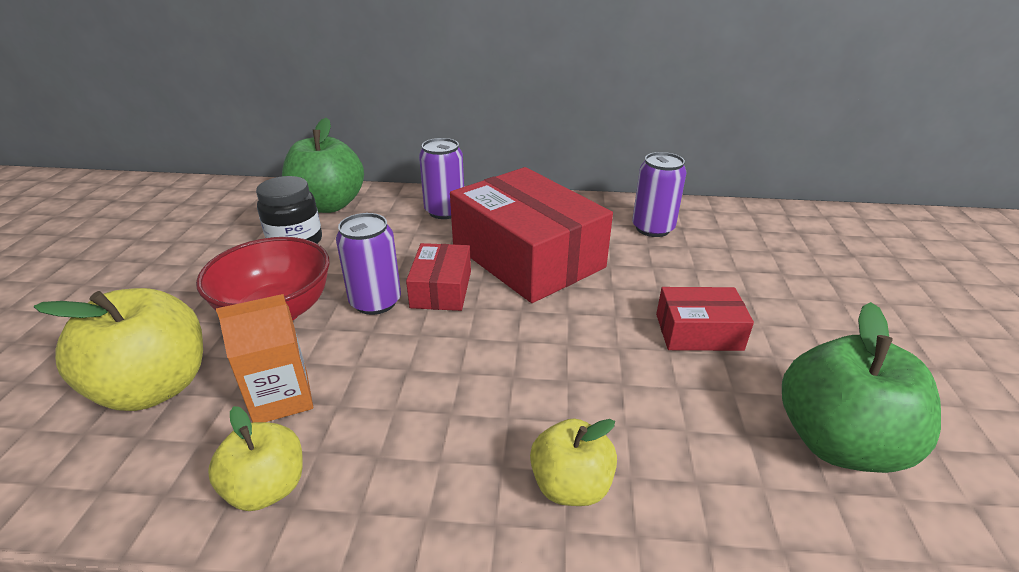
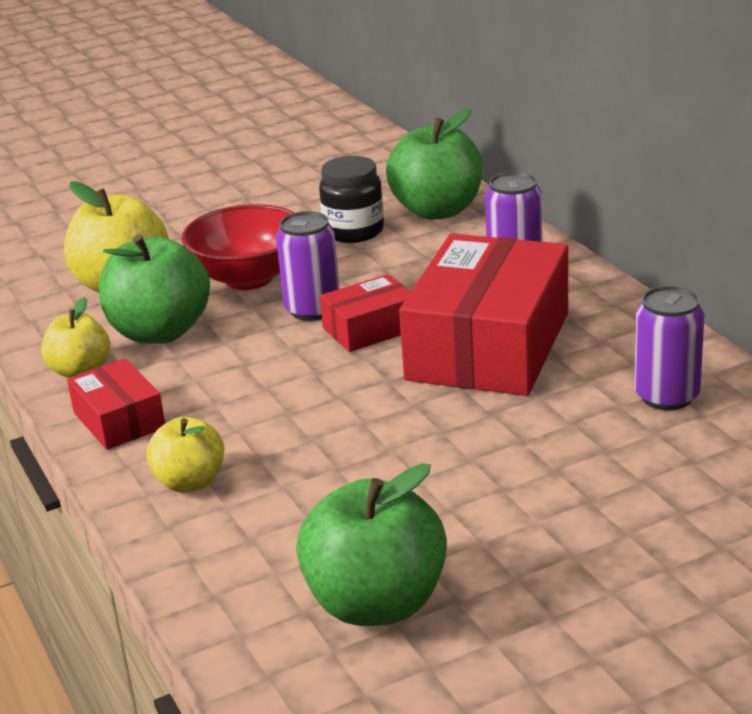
camera: 60 degrees right, 5 degrees down
(281, 398) = (160, 332): orange carton -> green apple
(698, 332) = (471, 485): red box -> red box (119, 420)

